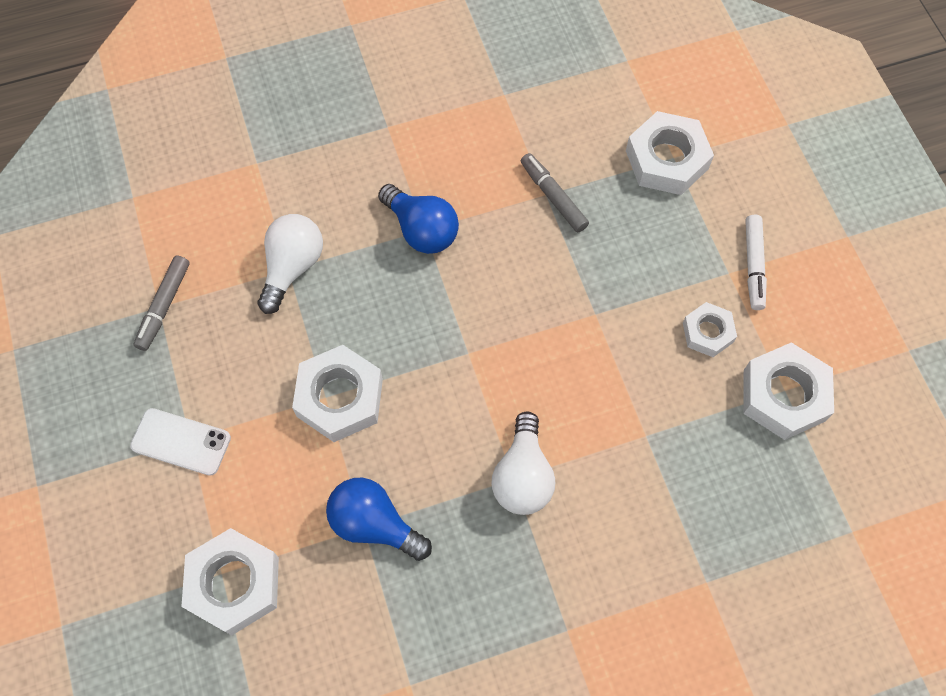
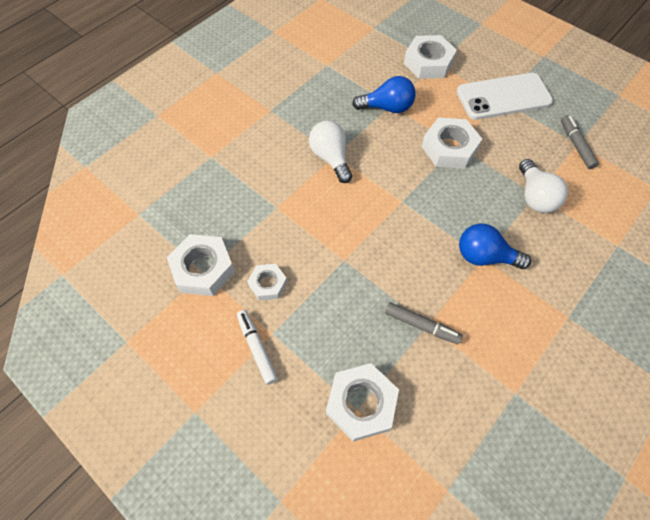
camera: 150 degrees right, 5 degrees down
(181, 442) = (503, 97): white phone -> white phone, size x1.71

